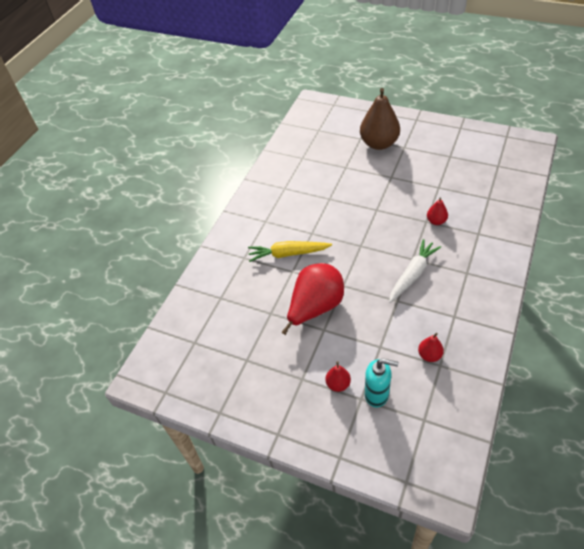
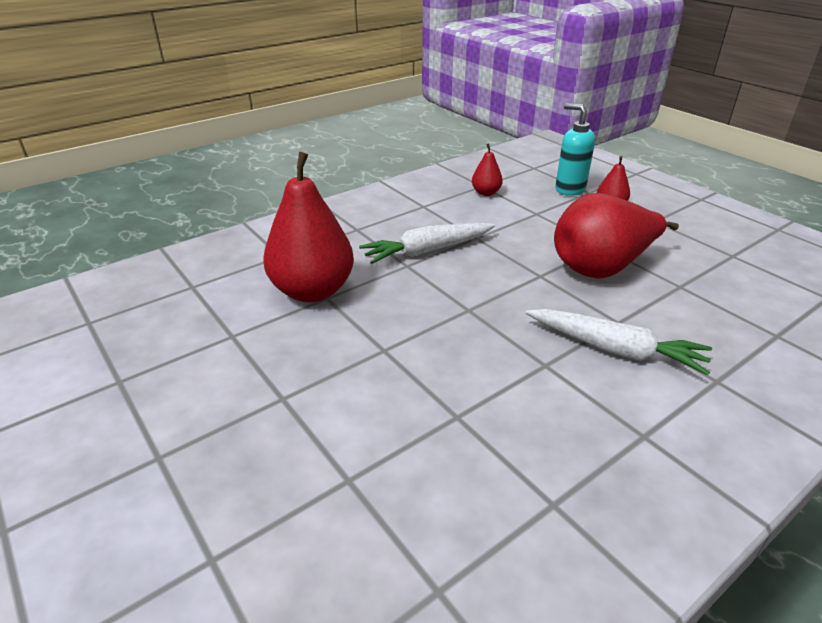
camera: 155 degrees left, 15 degrees down
(288, 254) = (615, 350): yellow carrot -> white carrot
(379, 144) = (194, 505): brown pear -> none
(436, 221) = (312, 291): red pear -> red pear, size x2.17

